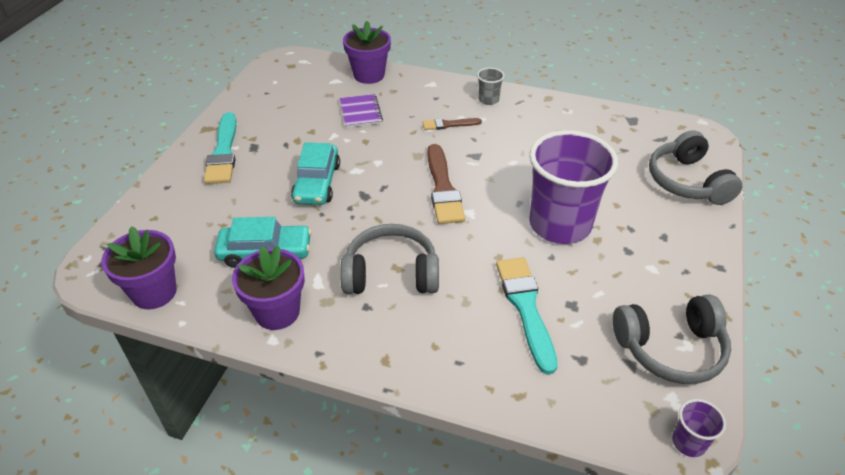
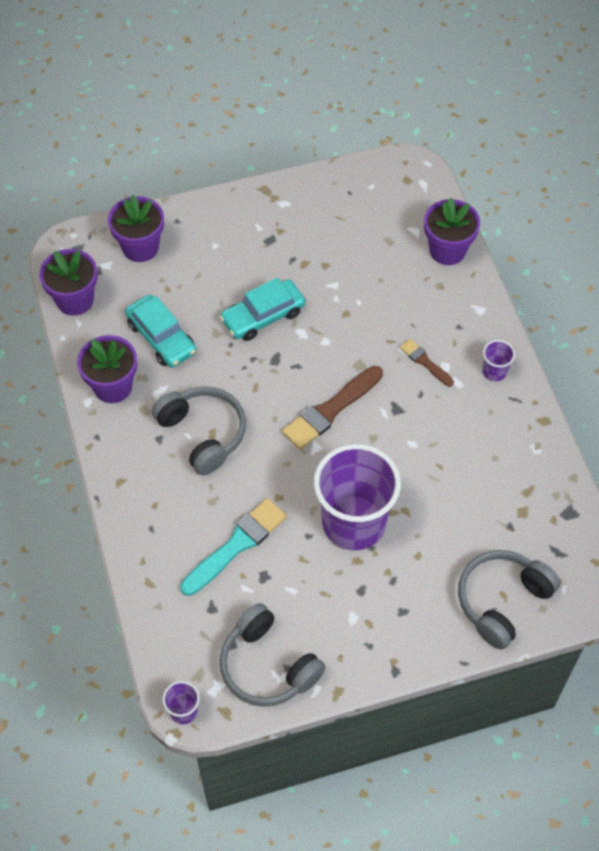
camera: 55 degrees right, 15 degrees up
(161, 221) = (140, 247): none -> purple flower pot
(223, 152) = (245, 225): turquoise brush -> none
(360, 112) = (383, 283): purple notebook -> none
(488, 100) = (494, 371): grey cup -> purple cup

